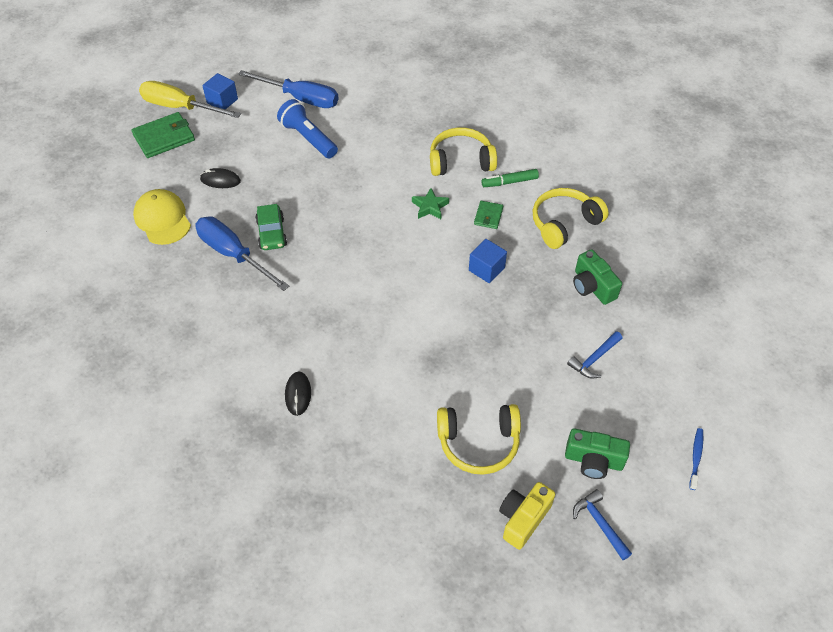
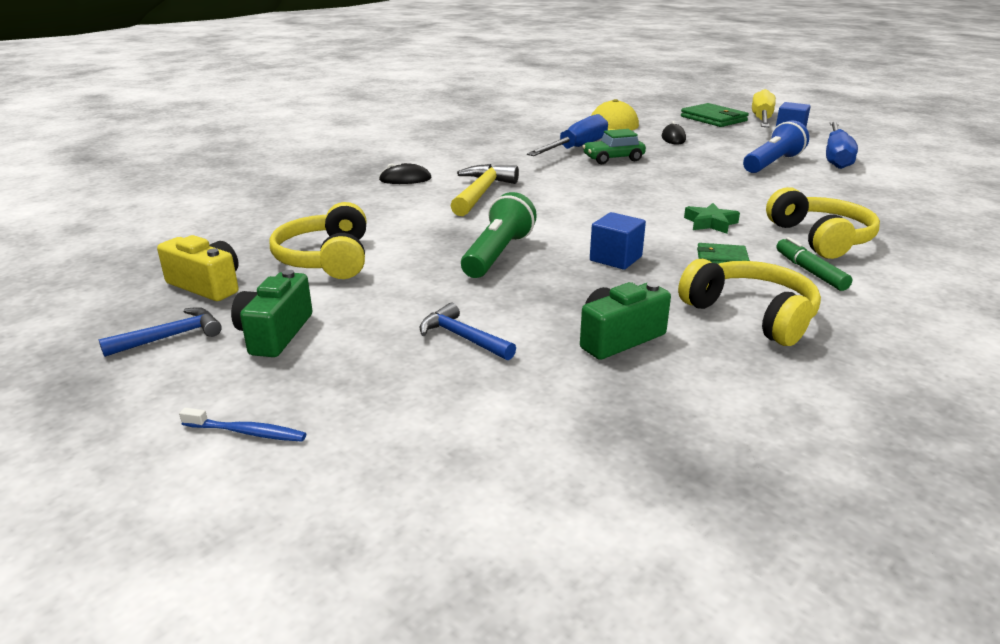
camera: 85 degrees right, 25 degrees down
(346, 336) = (481, 193): none -> yellow hammer
(476, 333) = (498, 254): none -> green flashlight

